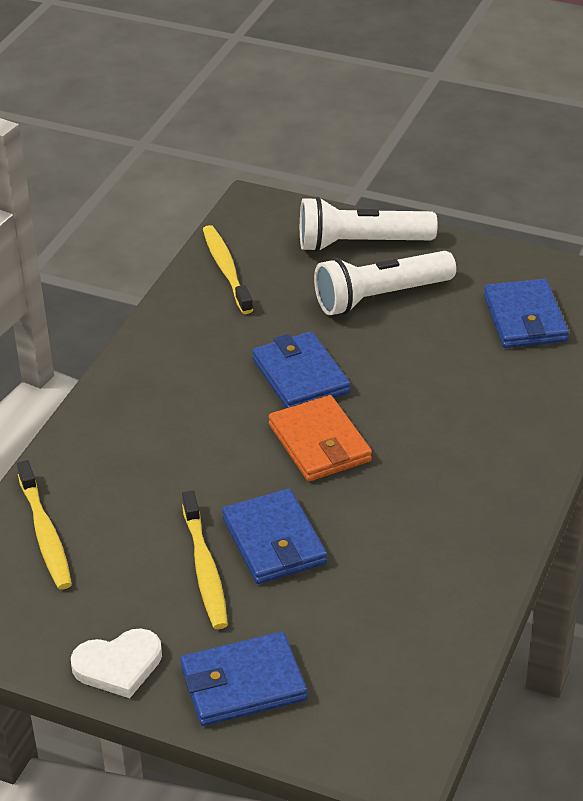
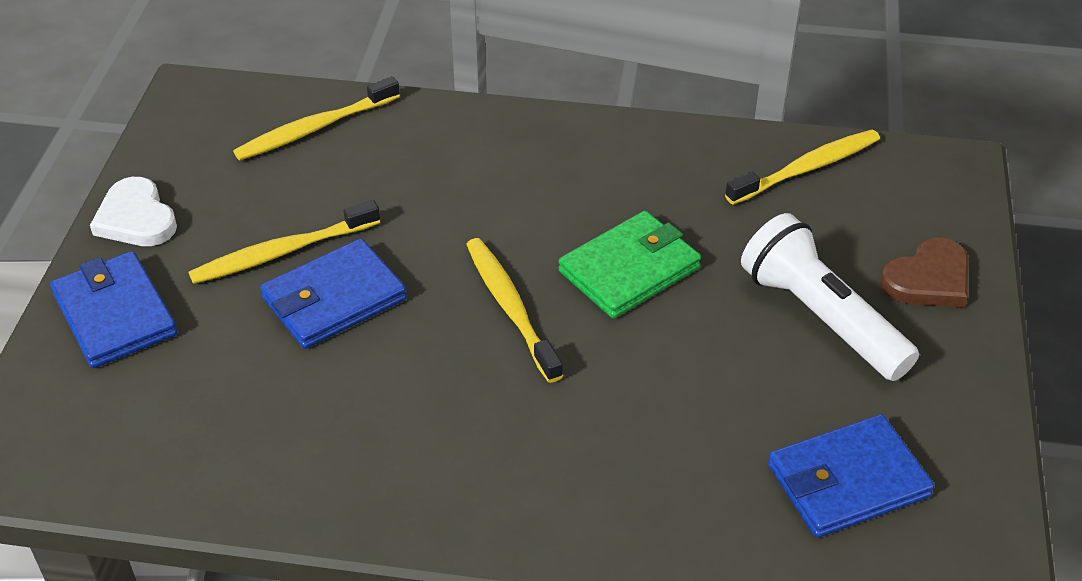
camera: 75 degrees right, 5 degrees up
(300, 376) = (629, 269): blue wallet -> green wallet
(319, 443) = (511, 308): orange wallet -> yellow toothbrush
(360, 243) = (928, 279): white flashlight -> brown heart

